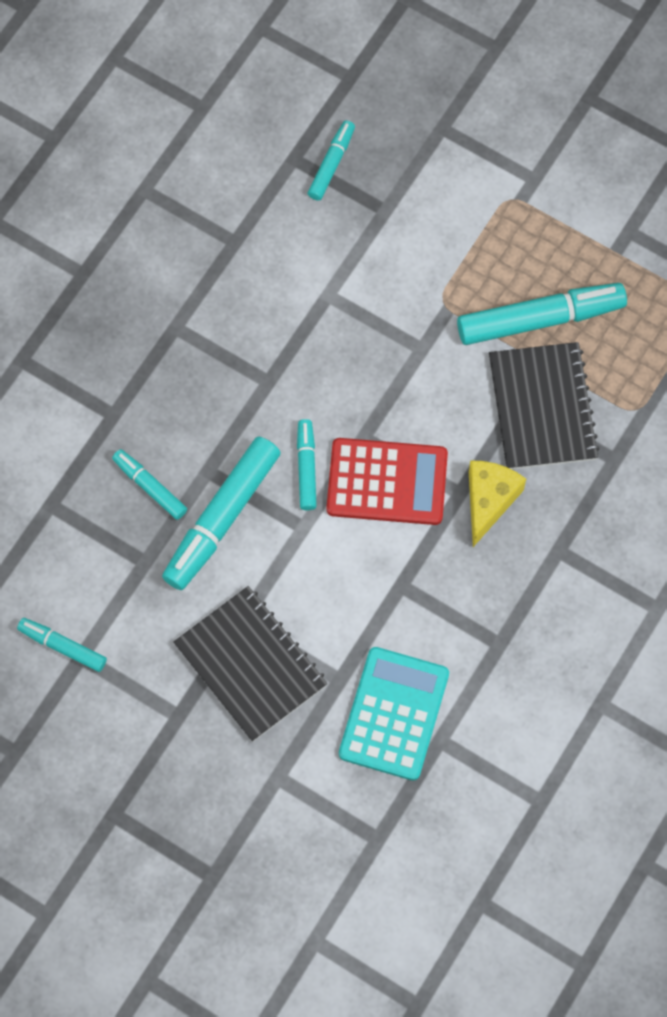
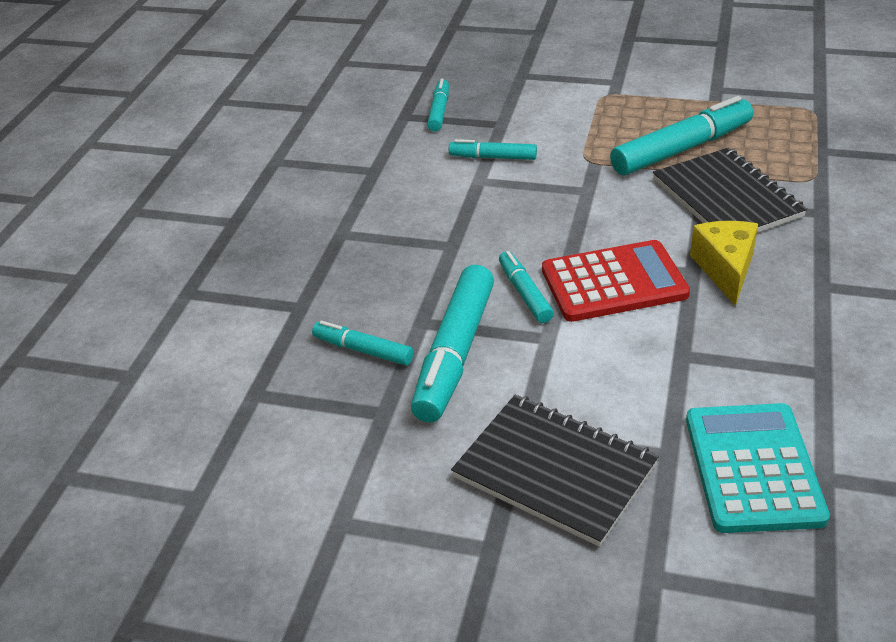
camera: 15 degrees left, 30 degrees down
(62, 647) = (312, 520): turquoise marker -> turquoise marker (493, 157)

